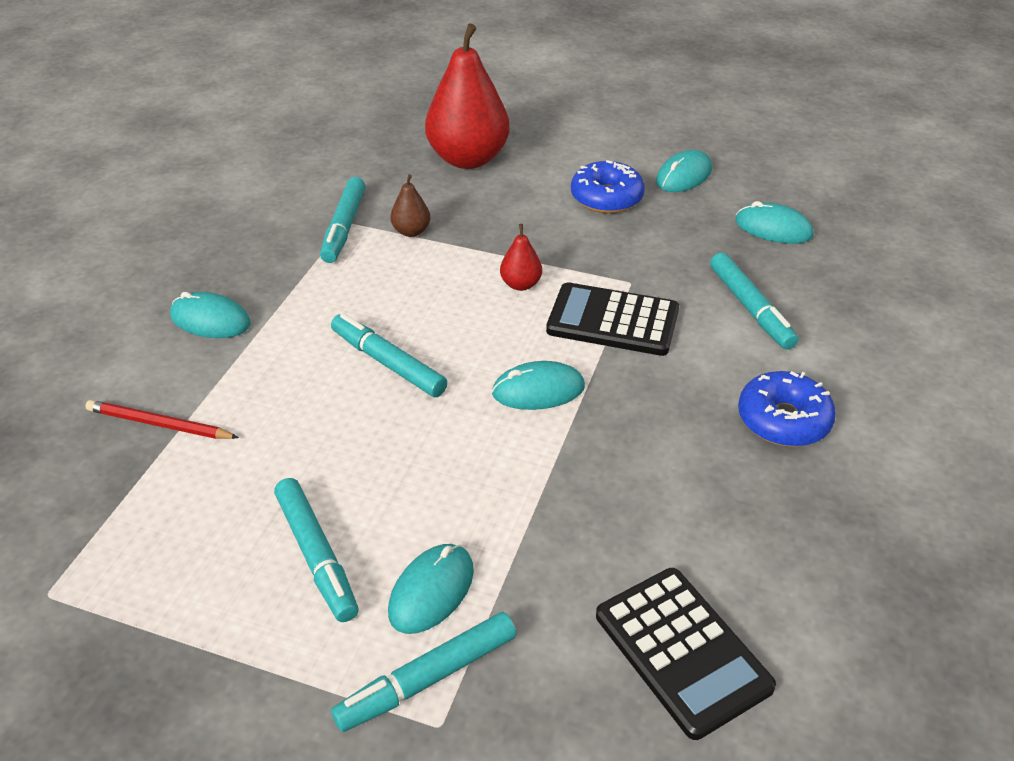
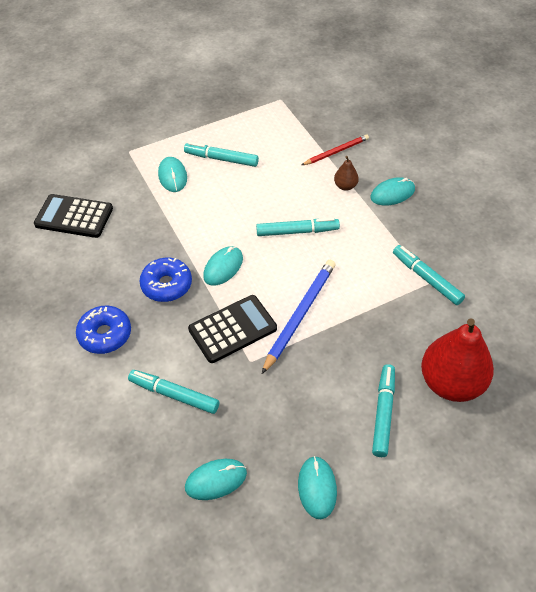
camera: 135 degrees right, 10 degrees up
(411, 231) = (394, 303): brown pear -> brown pear (345, 186)
(427, 679) = (145, 157): turquoise marker -> turquoise marker (383, 413)
(521, 284) = (299, 315): red pear -> blue pencil
(606, 198) = (336, 420): blue donut -> blue donut (166, 285)

